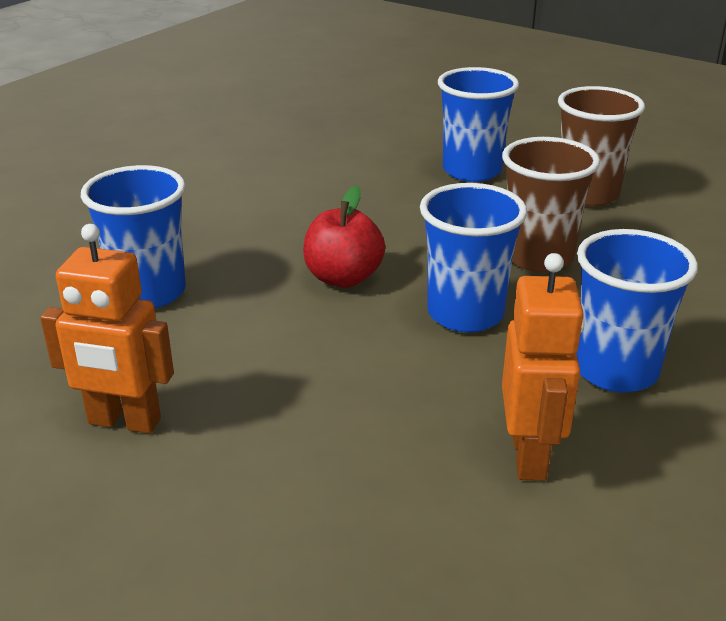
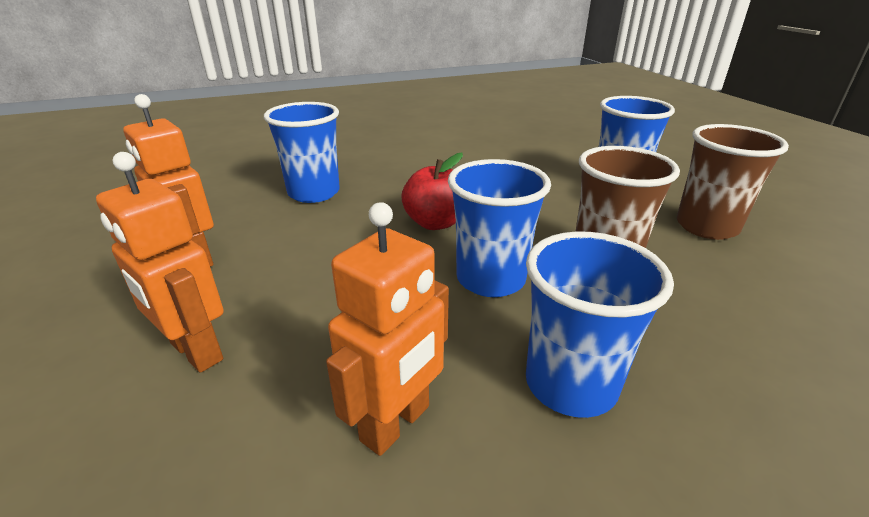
camera: 35 degrees right, 0 degrees up
(282, 495) = (195, 352): none -> orange robot

